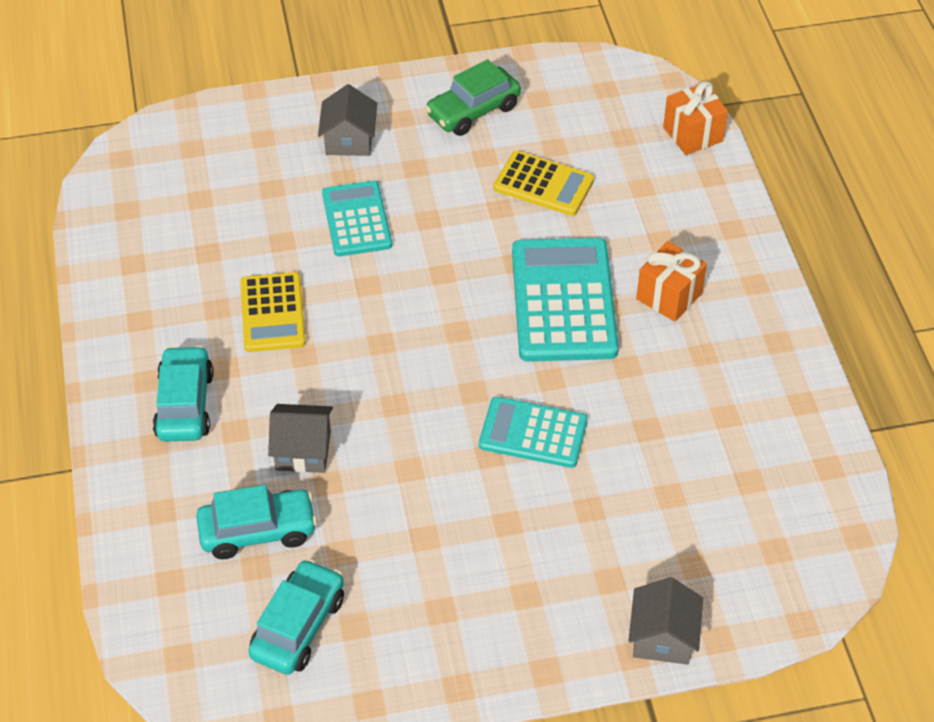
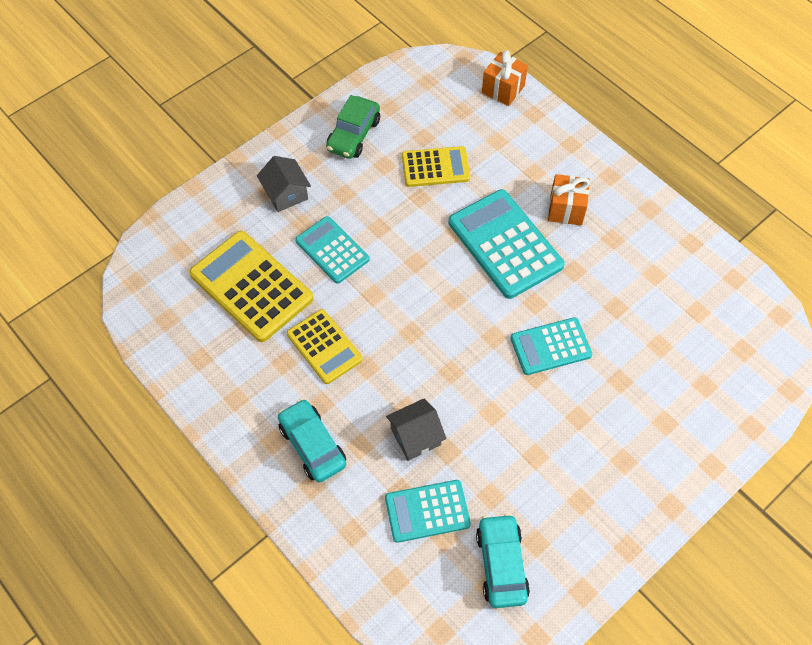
camera: 30 degrees left, 10 degrees up
(240, 217) = (251, 286): none -> yellow calculator
(258, 531) = (427, 511): turquoise car -> turquoise calculator
(662, 637) = (721, 444): grey house -> none

